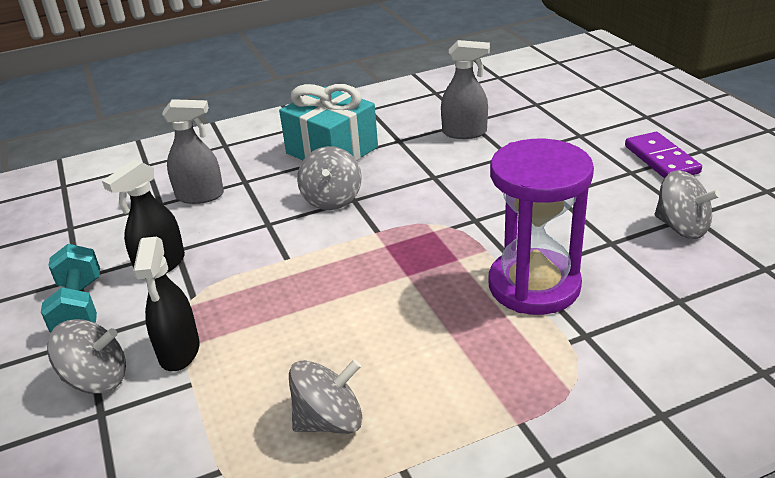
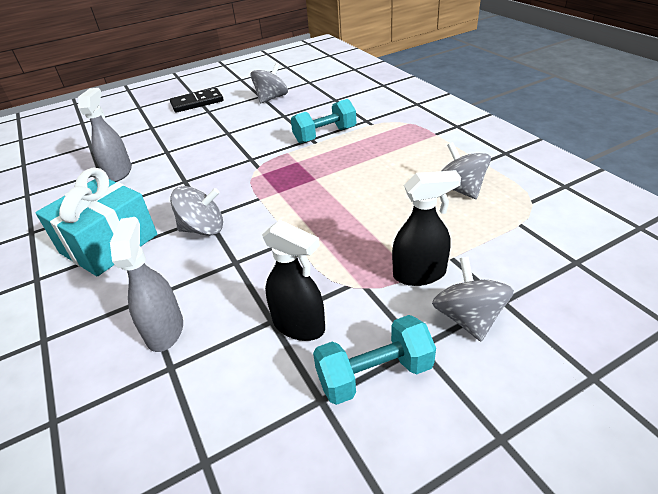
camera: 95 degrees left, 5 degrees up
(534, 285) = (325, 135): purple hourglass -> turquoise dumbbell
(661, 159) = (197, 103): purple domino -> black domino

